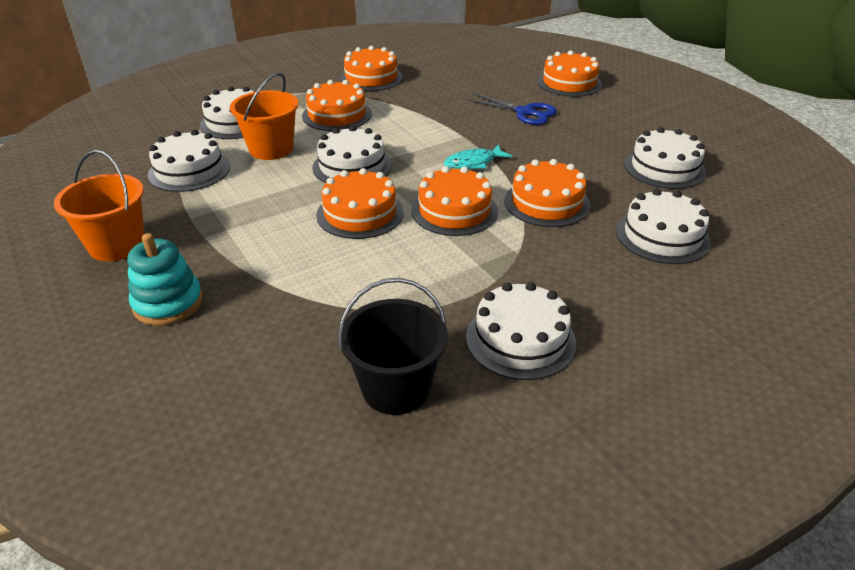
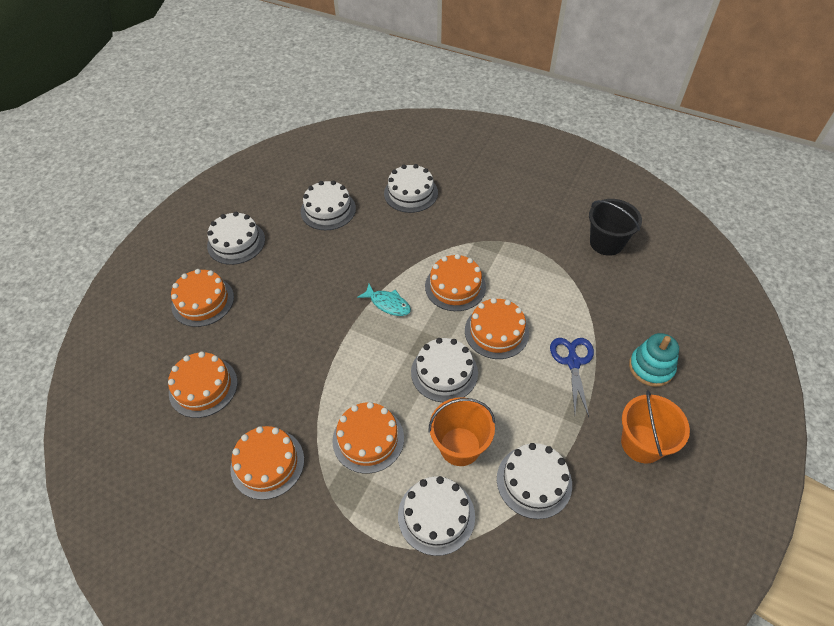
camera: 120 degrees left, 15 degrees up
(520, 339) = (539, 216): white cake -> white cake (236, 242)
(524, 112) = (283, 308): blue scissors -> blue scissors (573, 362)
(546, 203) = (412, 248): orange cake -> orange cake (203, 387)

